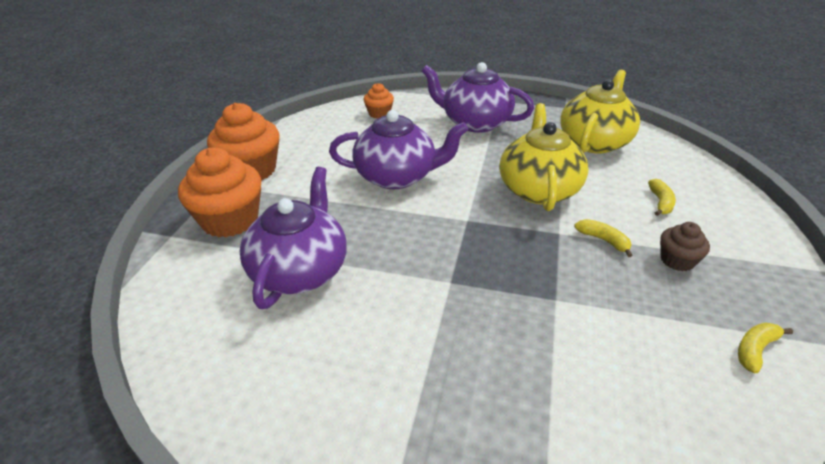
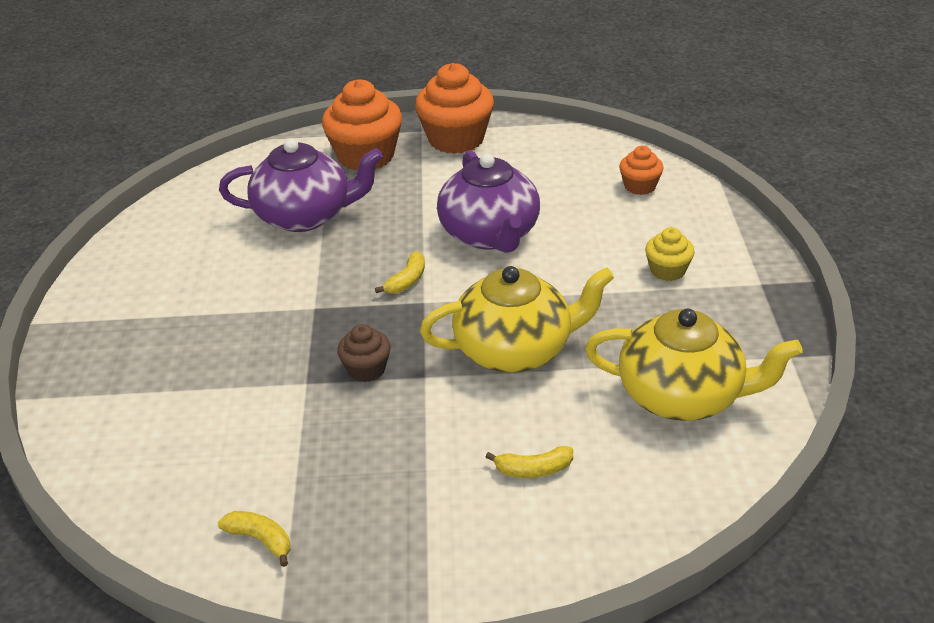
camera: 75 degrees right, 0 degrees up
(475, 122) = (667, 270): purple teapot -> yellow cupcake
(603, 240) = (422, 414): yellow banana -> yellow banana (407, 280)
(677, 260) = (403, 482): brown cupcake -> brown cupcake (366, 369)

